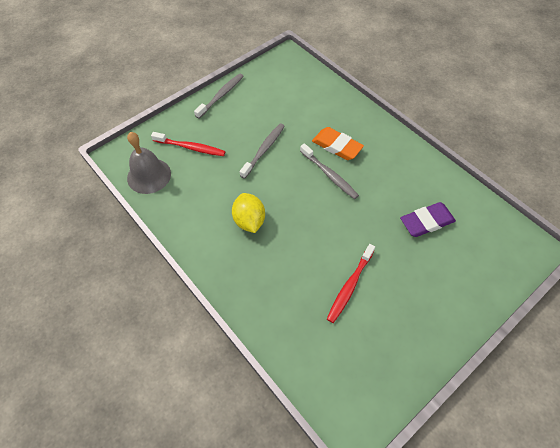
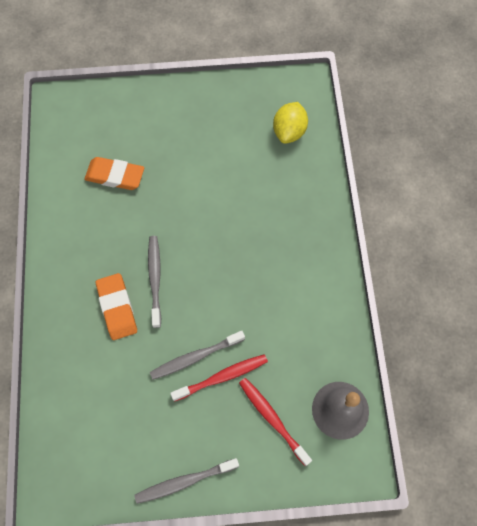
camera: 145 degrees left, 10 degrees up
(249, 221) = (270, 282): yellow lemon -> yellow lemon (289, 131)
(350, 286) = (229, 168): red toothbrush -> red toothbrush (222, 377)
(426, 222) = (115, 176): purple eraser -> orange eraser

